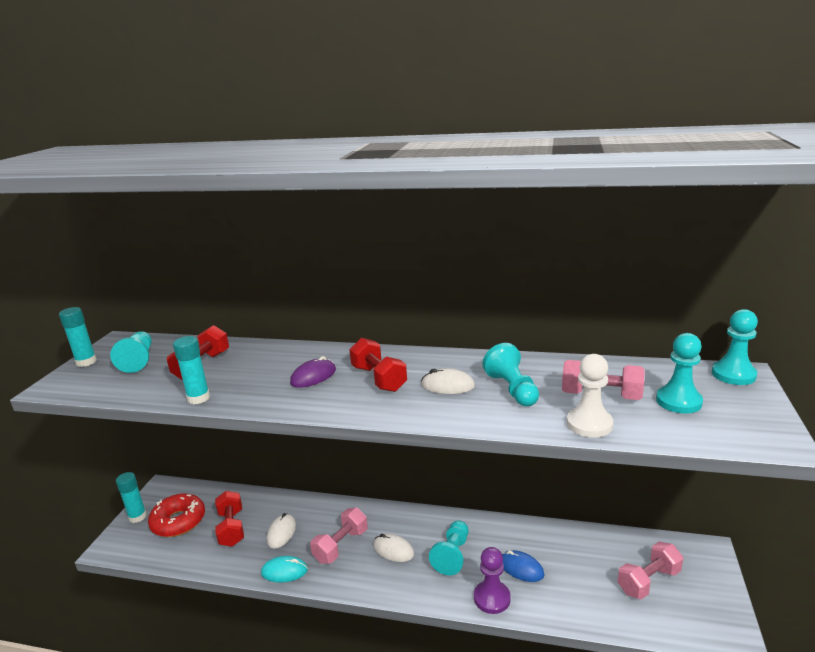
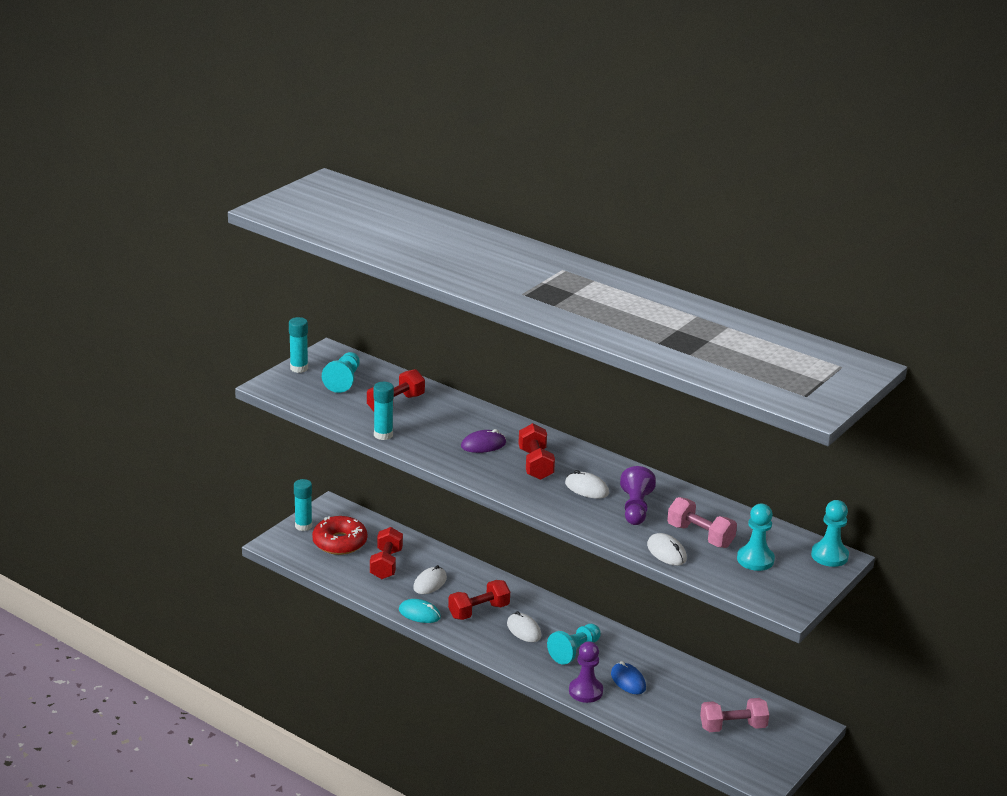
camera: 20 degrees right, 5 degrees up
(341, 546) = (478, 611): pink dumbbell -> red dumbbell
(512, 389) = (635, 508): turquoise pawn -> purple pawn
(589, 424) = (666, 552): white pawn -> white mouse

